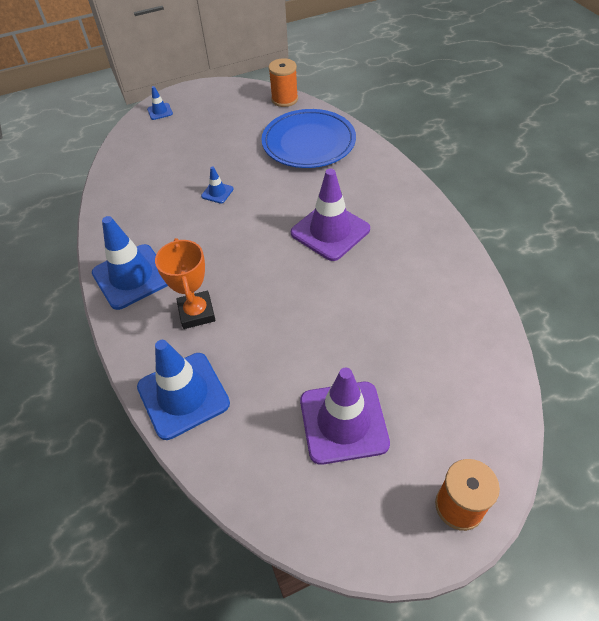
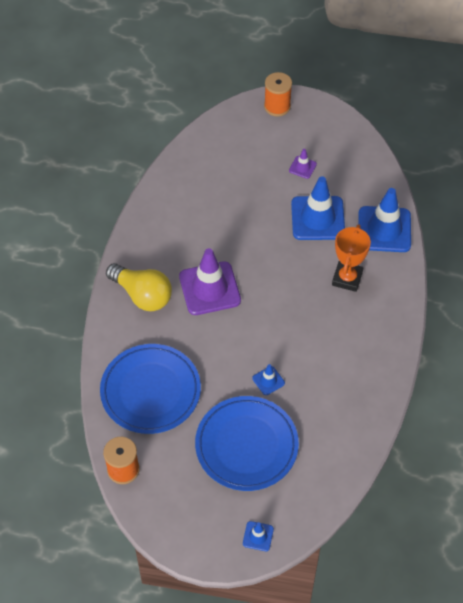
camera: 150 degrees left, 5 degrees up
(132, 276) = (379, 335): blue traffic cone -> blue traffic cone (318, 218)
(204, 148) = (246, 445): none -> blue plate
(343, 422) = (302, 167): purple traffic cone -> purple traffic cone, size x0.45
(384, 196) = (142, 295): none -> yellow light bulb

